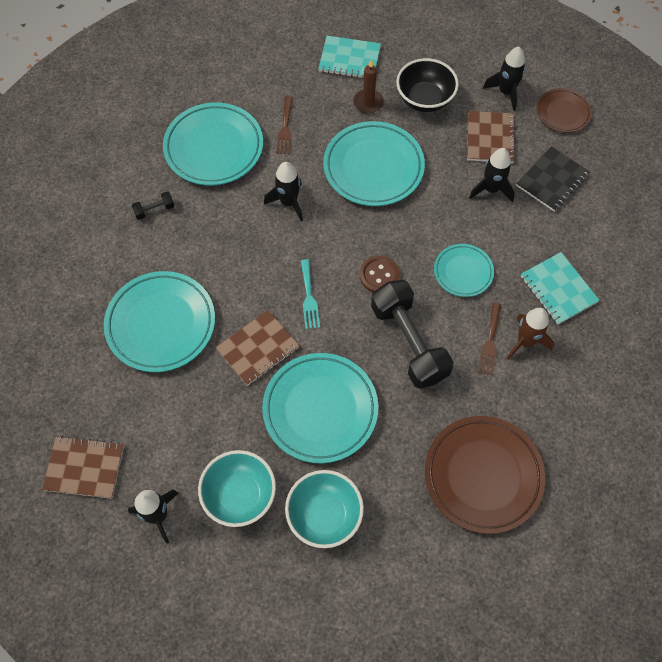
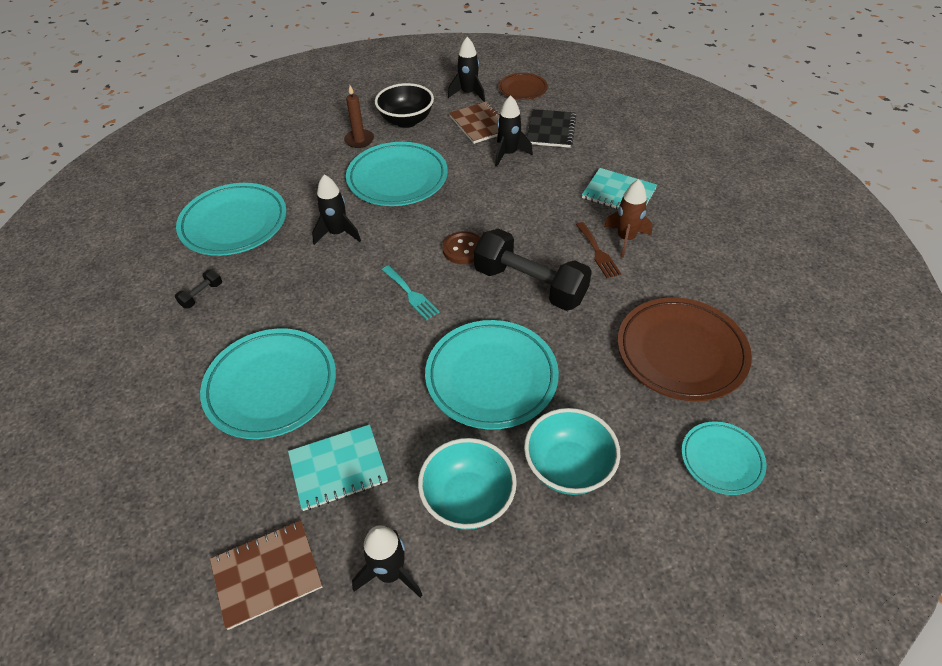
camera: 30 degrees left, 15 degrees down
(258, 348) = (390, 358): brown notebook -> none
(285, 128) = (296, 184): brown fork -> none
(349, 59) = (321, 119): turquoise notebook -> turquoise notebook (338, 468)
(463, 272) = (533, 215): turquoise plate -> turquoise plate (721, 460)

